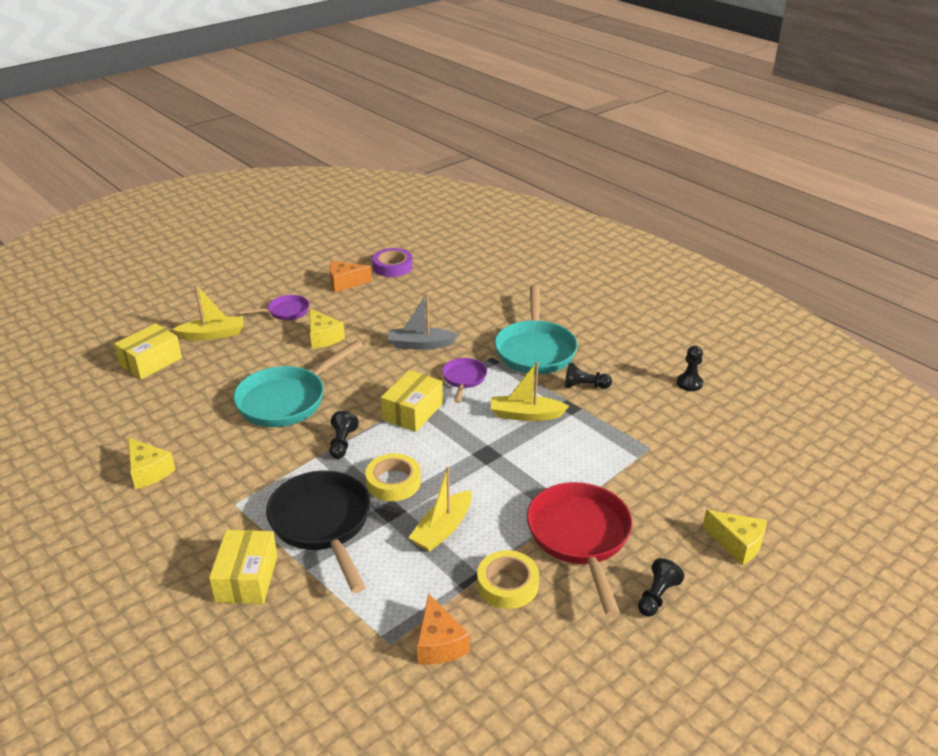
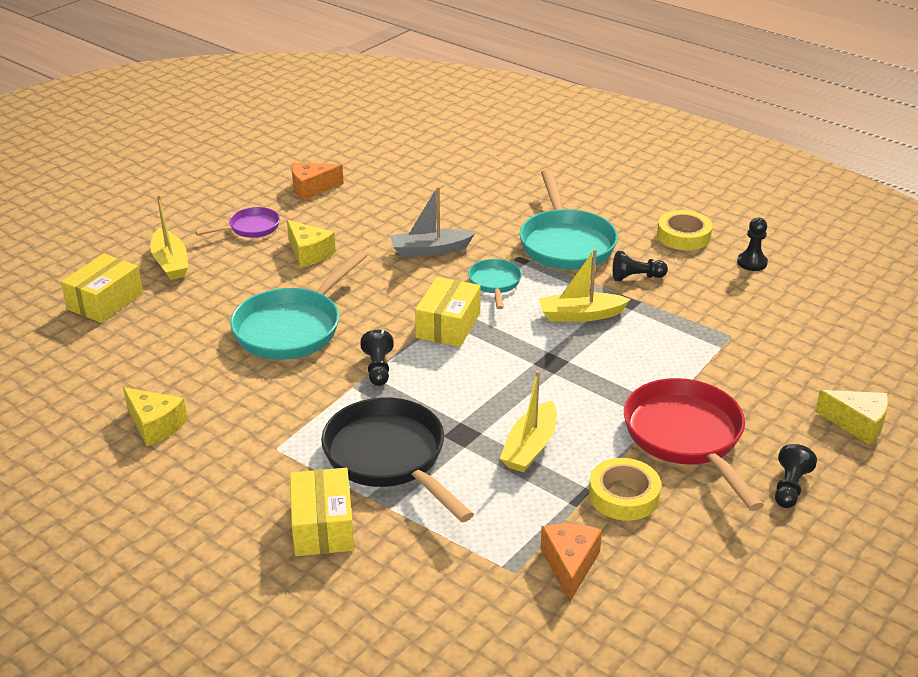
camera: 10 degrees left, 0 degrees up
(213, 335) = (170, 263): yellow boat -> yellow boat turned 90 degrees clockwise
(392, 267) = (362, 165): purple tape -> none
(393, 482) = (454, 404): yellow tape -> yellow tape (683, 236)
(439, 643) = (570, 565): orange cheese -> orange cheese turned 150 degrees counterclockwise
(464, 379) = (495, 283): purple pan -> turquoise pan

